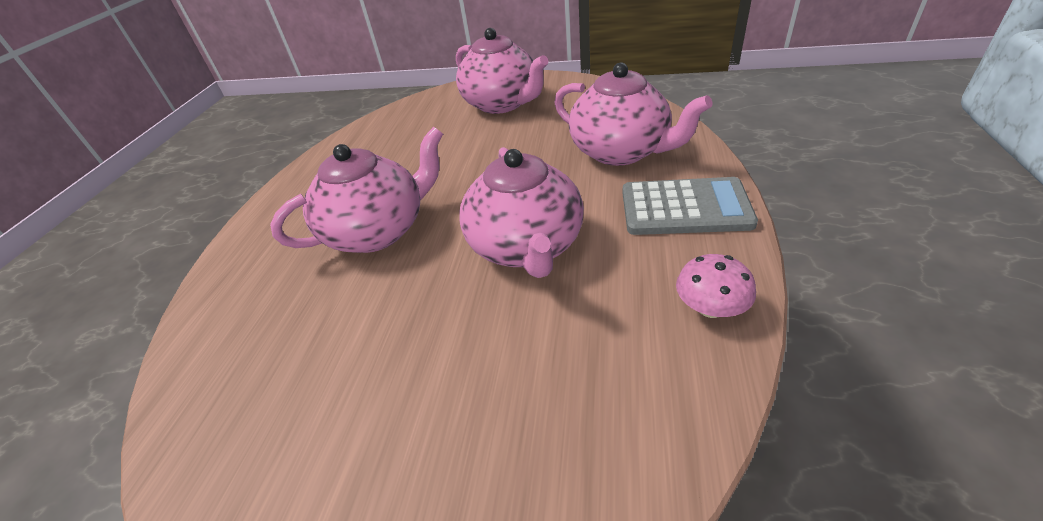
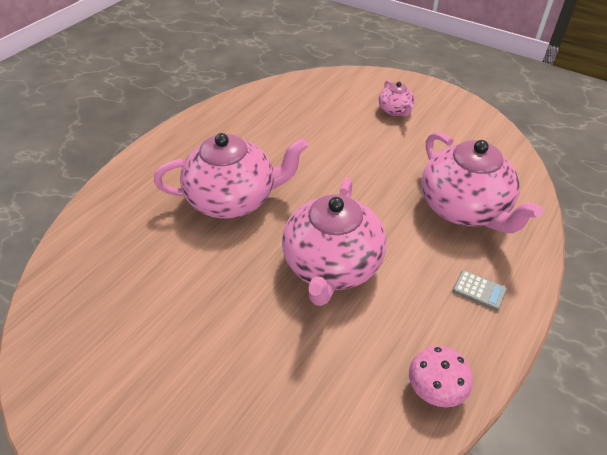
camera: 20 degrees right, 5 degrees up
(502, 104) = (395, 110): pink teapot -> pink teapot, size x0.47
(685, 208) = (479, 290): grey calculator -> grey calculator, size x0.43

